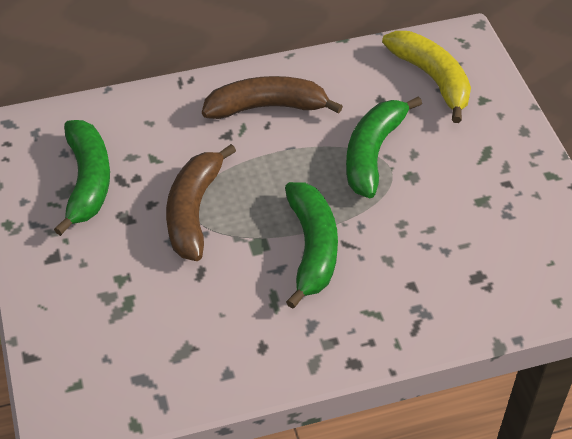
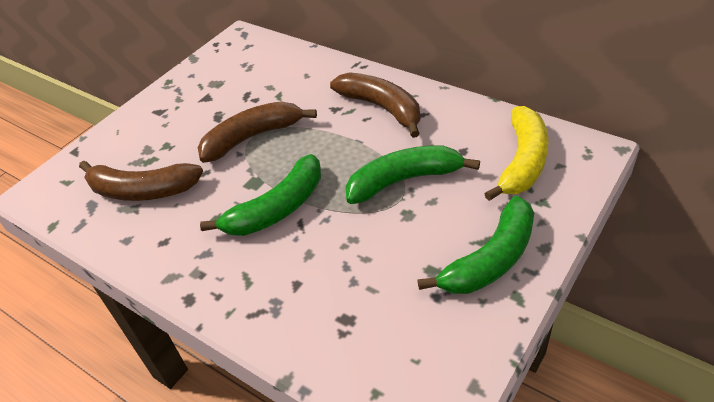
camera: 55 degrees right, 5 degrees down
(88, 181) = (231, 85): green banana -> green banana (490, 259)
(170, 329) = (142, 191): none -> brown banana

